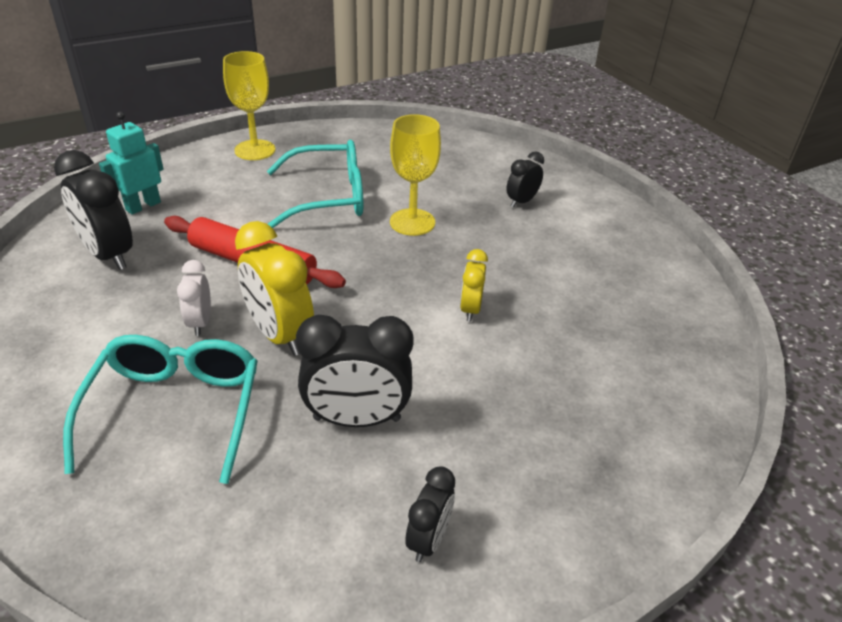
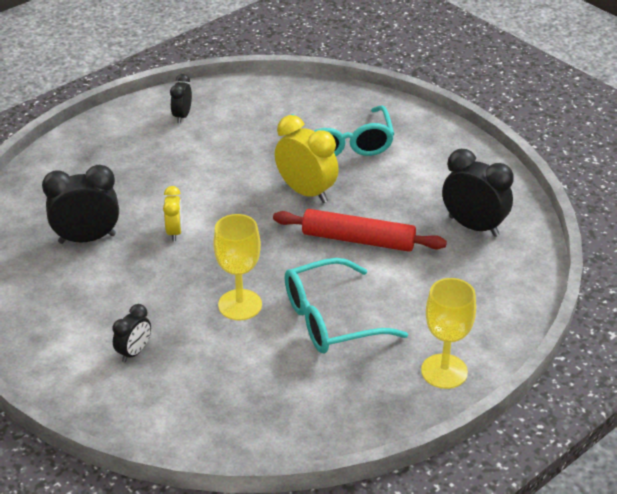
camera: 170 degrees right, 0 degrees up
(143, 206) = (491, 276): turquoise robot -> none
(200, 323) = (365, 191): white clock -> none
(357, 419) = (235, 156): black clock -> black clock (87, 239)

